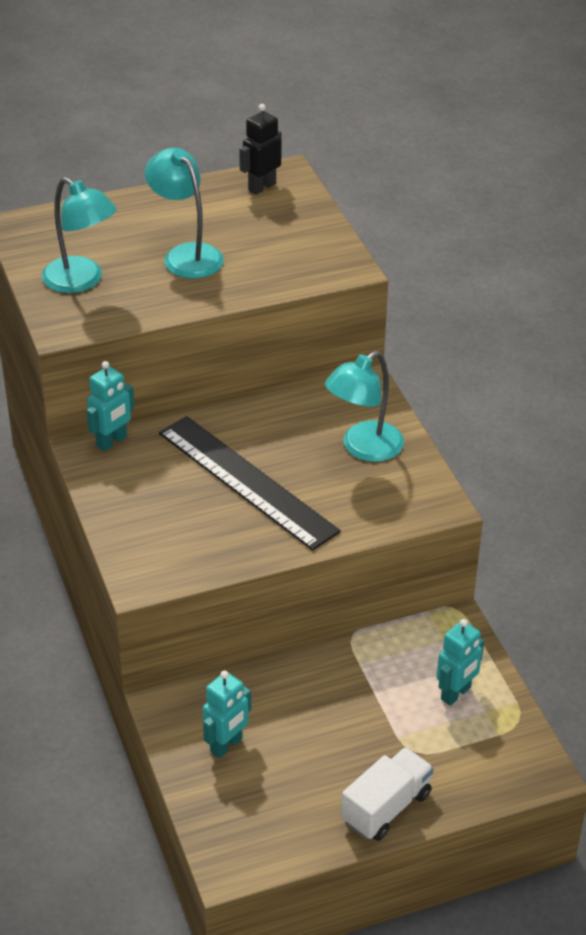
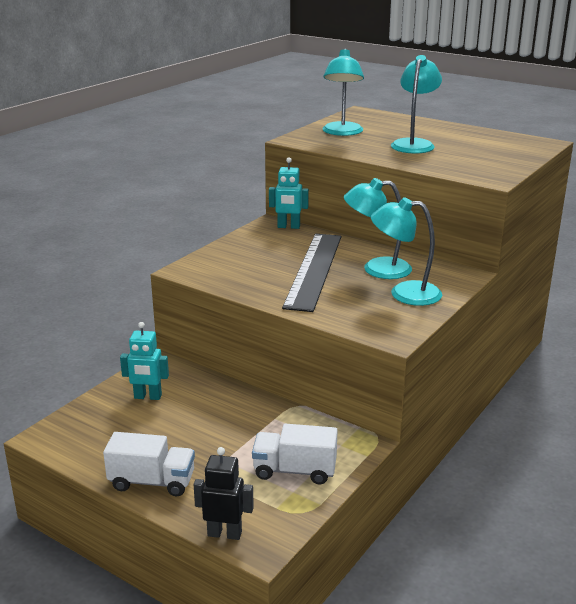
camera: 55 degrees right, 15 degrees down
(261, 187) = (516, 142): black robot -> black robot (224, 533)
(292, 436) = (376, 269): none -> turquoise lamp
(456, 694) = (294, 470): turquoise robot -> white truck

